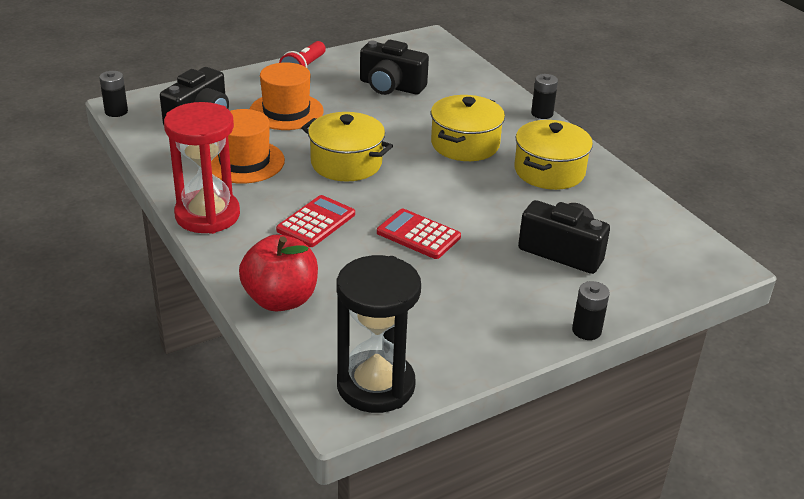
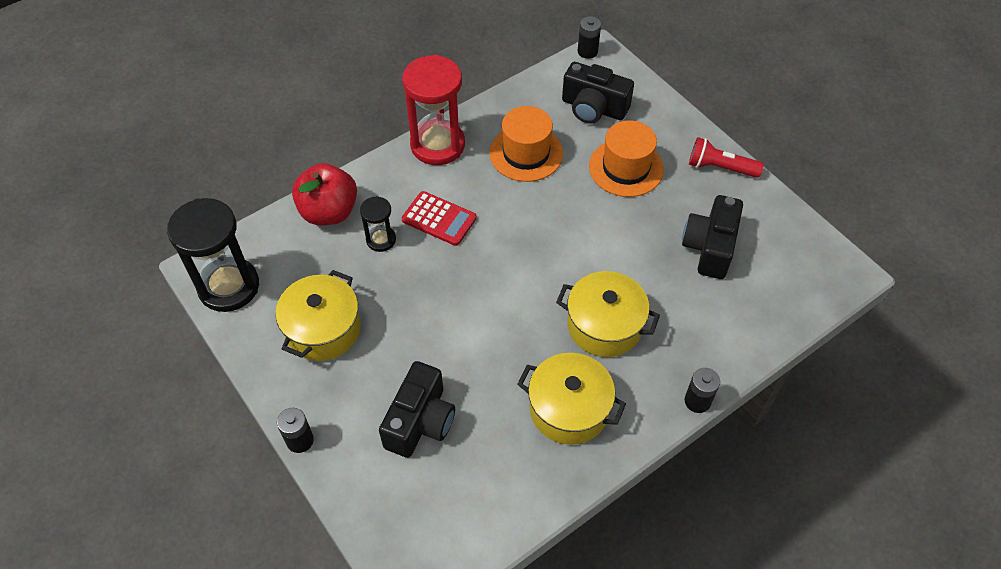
camera: 85 degrees right, 20 degrees up
(334, 263) = (381, 240): none -> black hourglass
(346, 163) = (541, 228): yellow pot -> yellow pot (323, 329)
(418, 235) = (431, 297): red calculator -> none

